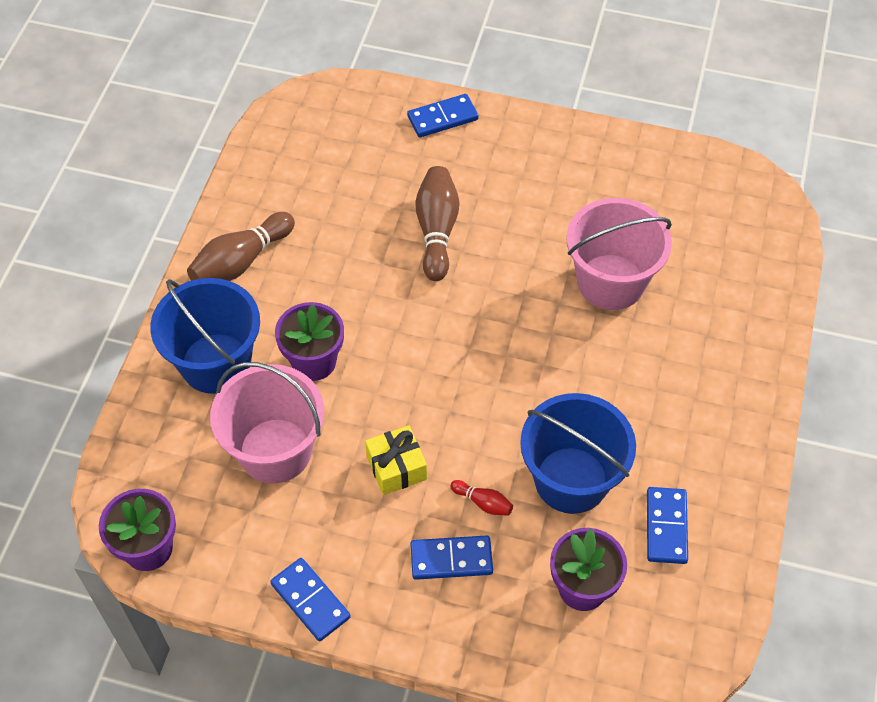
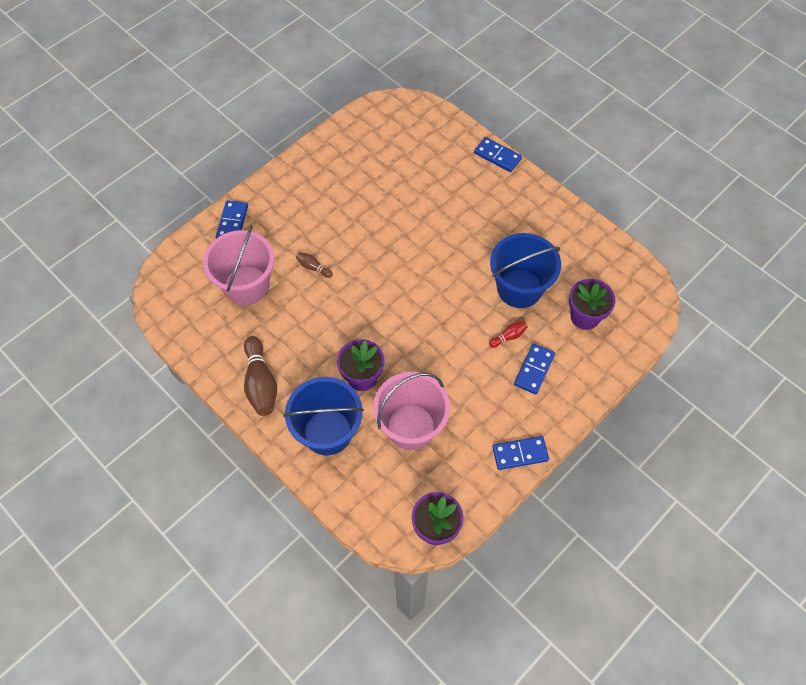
camera: 60 degrees left, 5 degrees up
(396, 467) = (461, 368): yellow gift -> none
(437, 231) = (313, 267): brown bowling pin -> brown bowling pin, size x0.49
(610, 282) = (408, 203): pink bucket -> pink bucket (246, 285)
(666, 527) = (571, 261): blue domino -> blue domino (497, 156)

